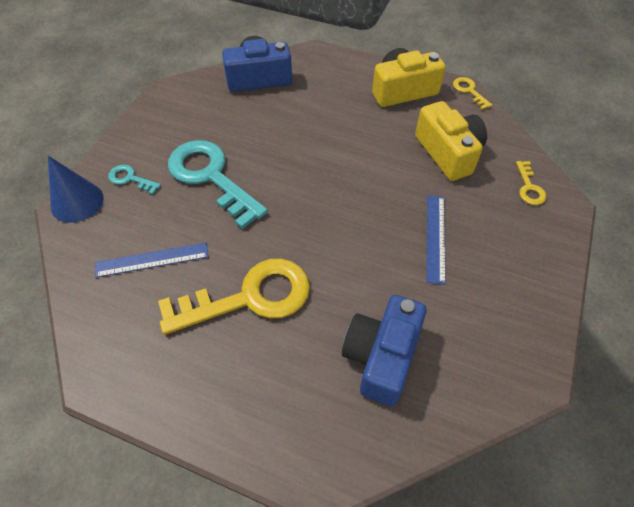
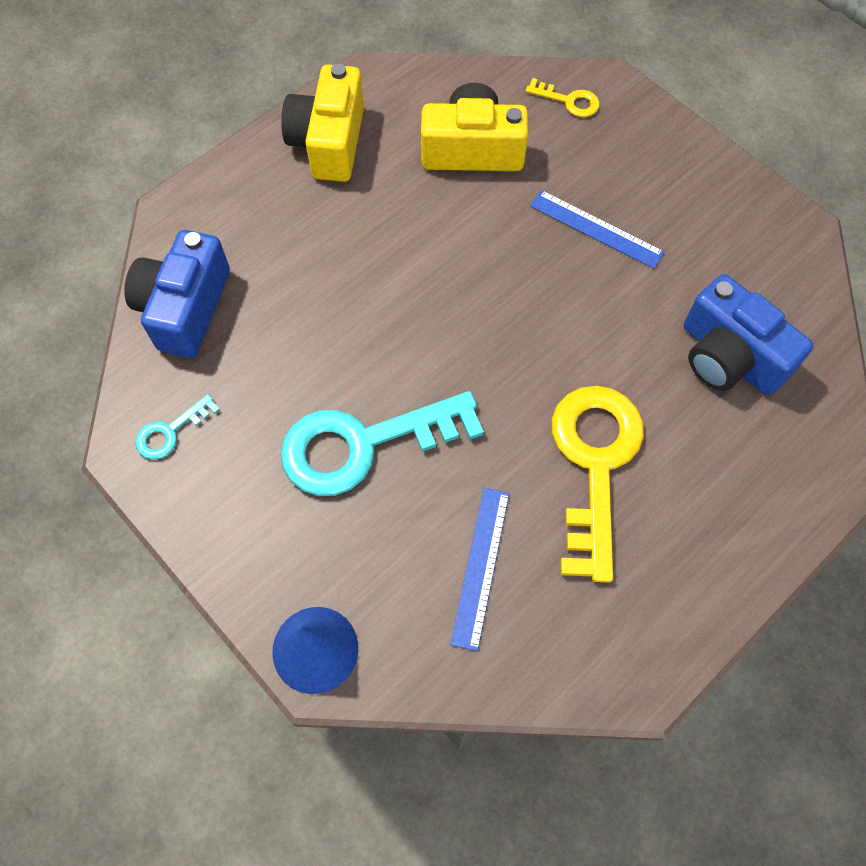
camera: 65 degrees left, 10 degrees up
(130, 179) = (307, 558): turquoise key -> turquoise key (170, 431)
(469, 91) = (376, 71): yellow key -> none

